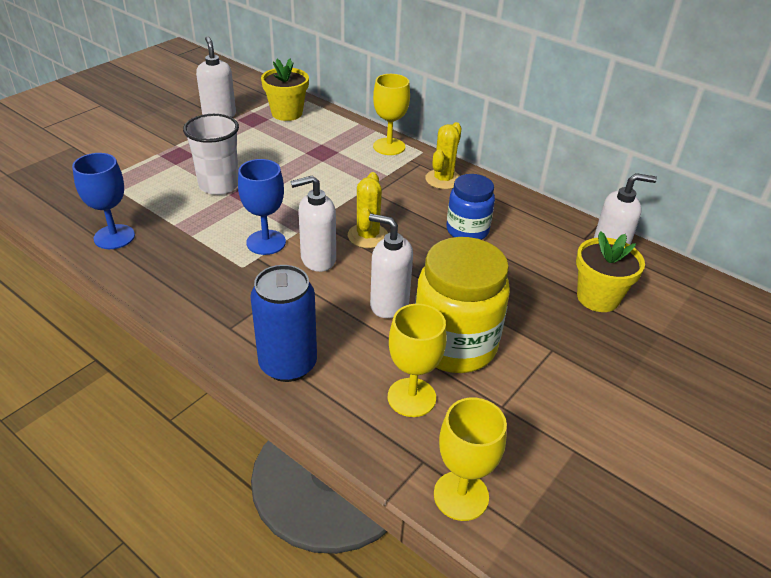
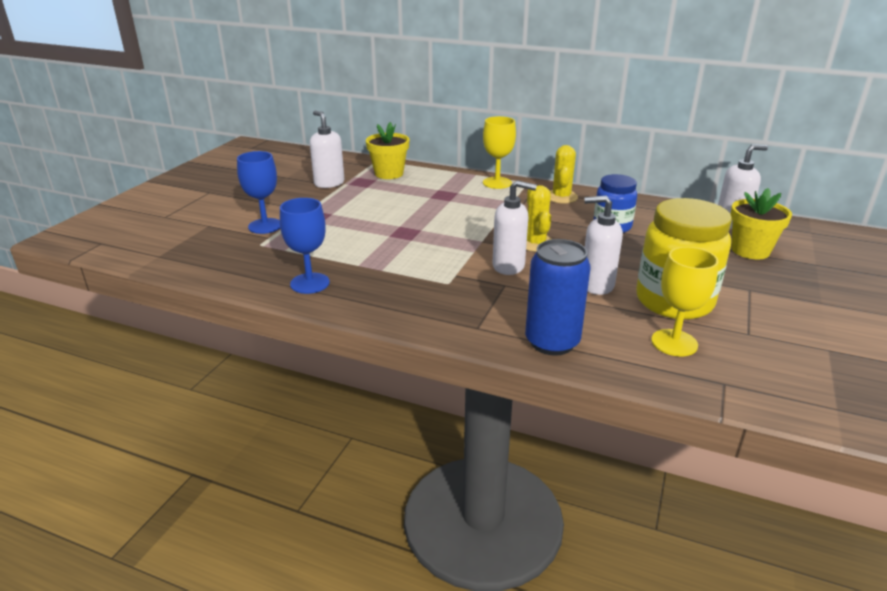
camera: 15 degrees left, 10 degrees down
(219, 185) = (374, 231): white cup -> none
(266, 242) = (453, 263): blue goblet -> blue goblet (265, 226)
(318, 259) = (509, 266): white soap dispenser -> white soap dispenser turned 135 degrees counterclockwise
(461, 495) = (775, 399): yellow goblet -> none

